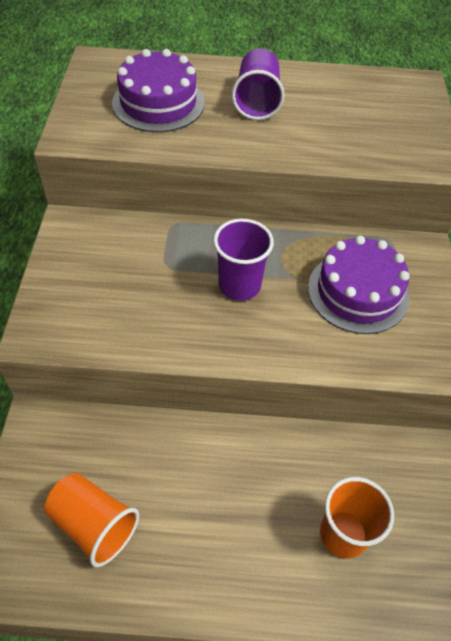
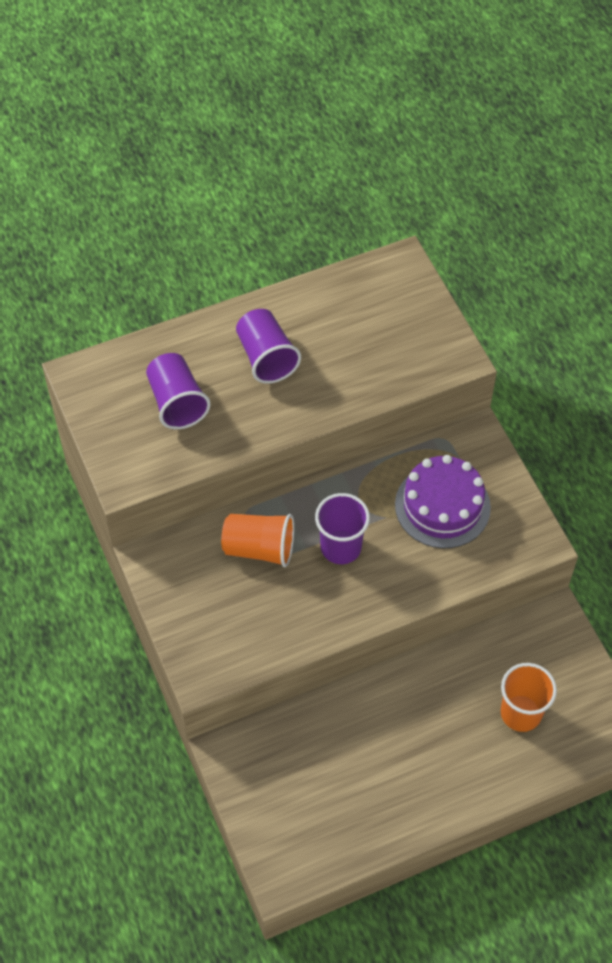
camera: 25 degrees left, 5 degrees up
(94, 525) = (329, 803): orange cup -> orange cup (259, 548)
(158, 103) = (177, 402): purple cake -> purple cup

